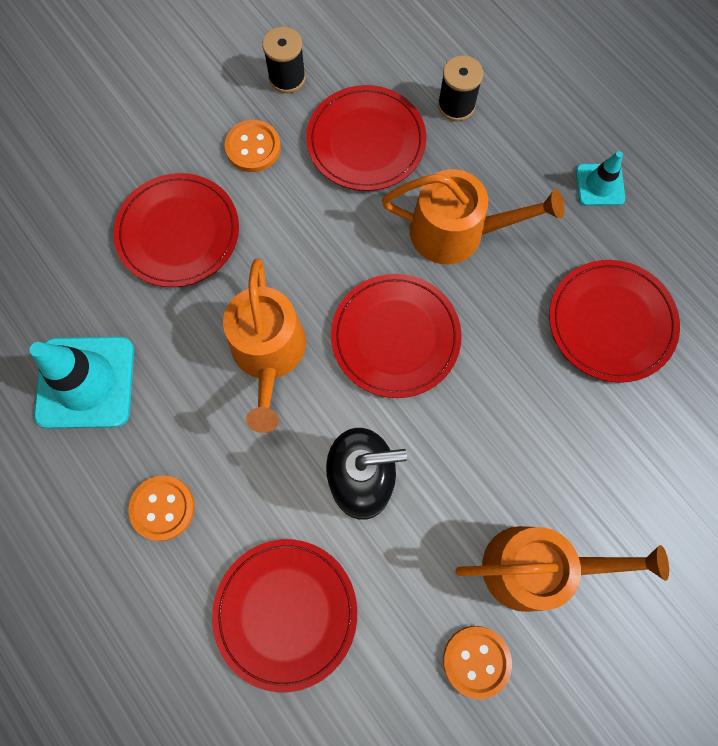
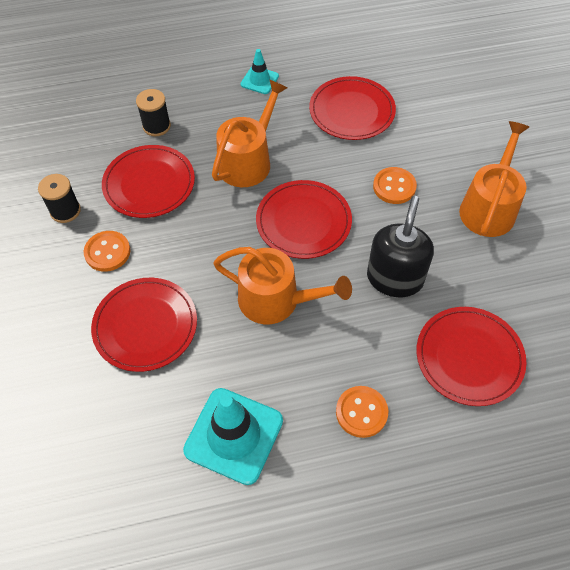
camera: 65 degrees left, 15 degrees down
(476, 661) = (536, 260): orange button -> orange button (394, 187)

